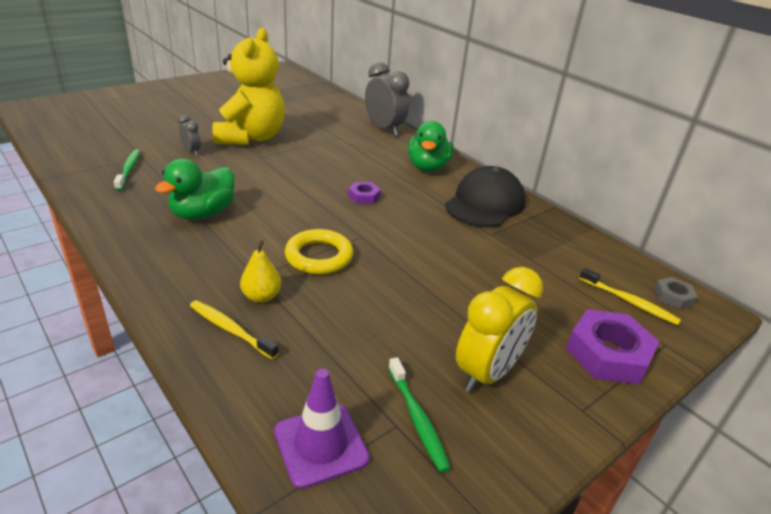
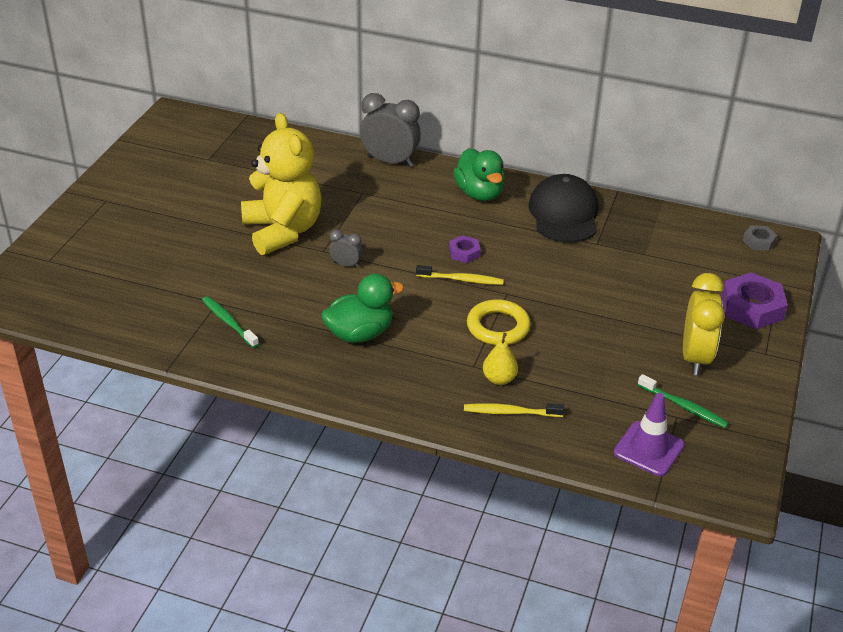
camera: 30 degrees left, 5 degrees up
(191, 151) = (252, 274): grey clock -> grey clock (346, 265)
(203, 214) = (360, 334): green duck -> green duck turned 120 degrees counterclockwise
(629, 301) = (735, 259): yellow toothbrush -> yellow toothbrush (461, 280)

